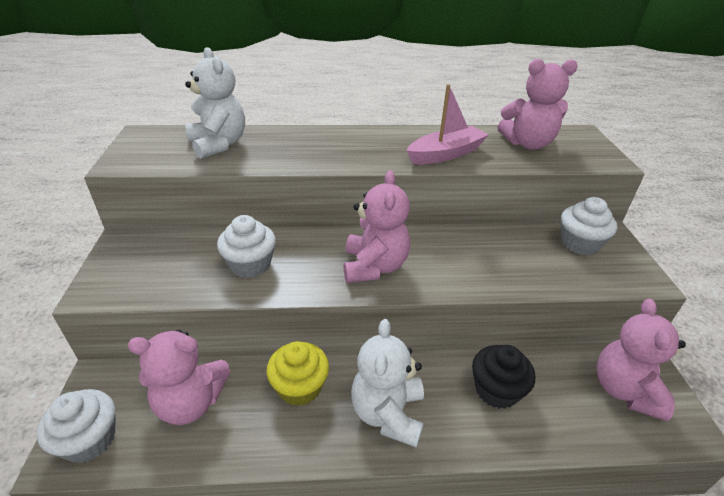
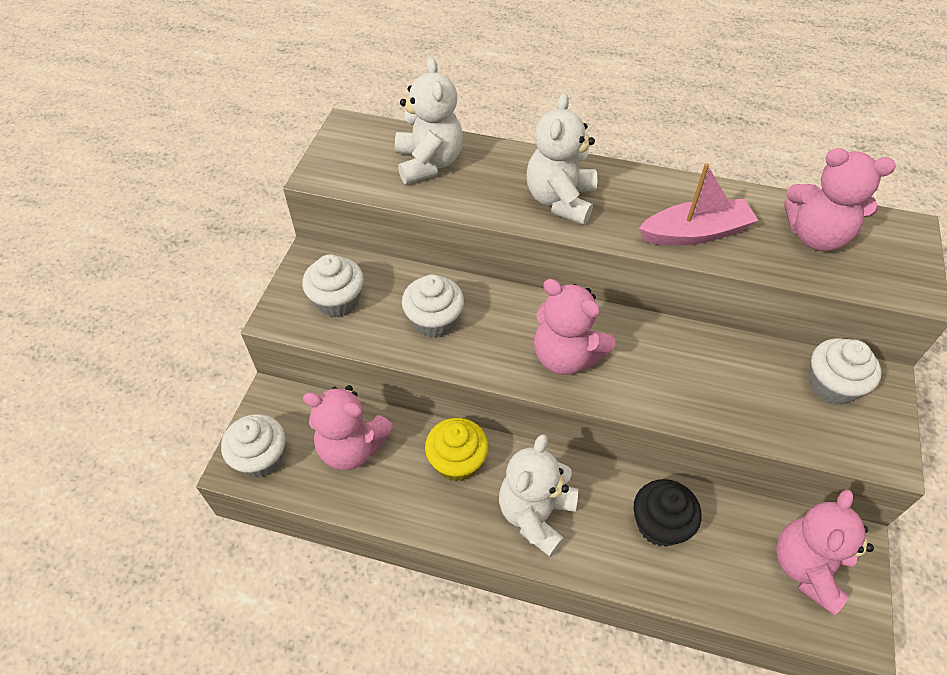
camera: 20 degrees right, 15 degrees up
(153, 267) = (337, 301): none -> white cupcake
(335, 151) = (560, 200): none -> white teddy bear
(374, 267) = (566, 356): pink teddy bear -> pink teddy bear turned 105 degrees clockwise

